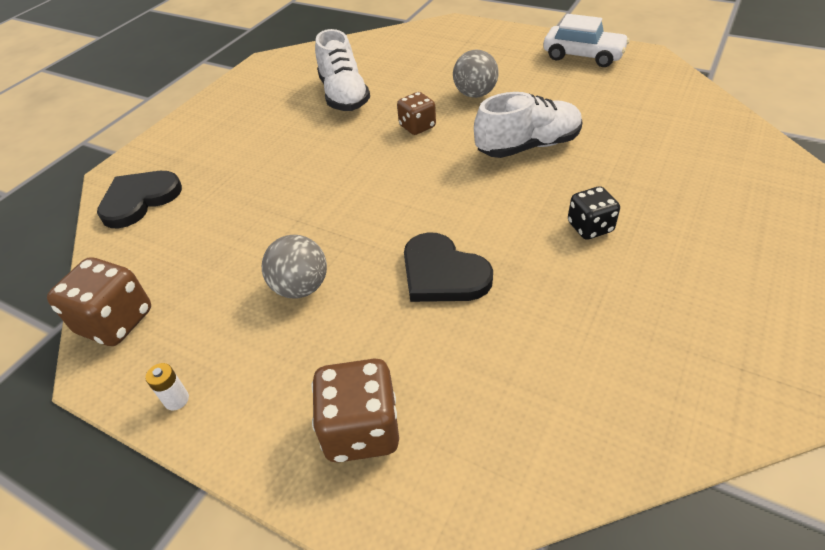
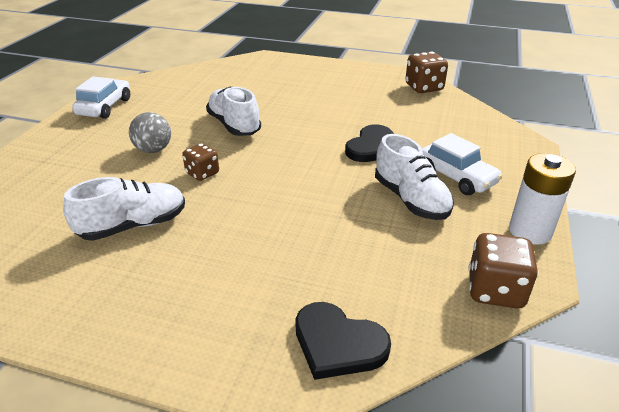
camera: 105 degrees left, 10 degrees down
(176, 399) = (530, 231): white battery -> white battery, size x2.43
(301, 287) = (411, 200): grey ball -> white shoe
(332, 354) = (456, 177): none -> white car
(361, 429) = (495, 160): brown dice -> brown dice (424, 88)
(590, 227) = (317, 105): black dice -> none

